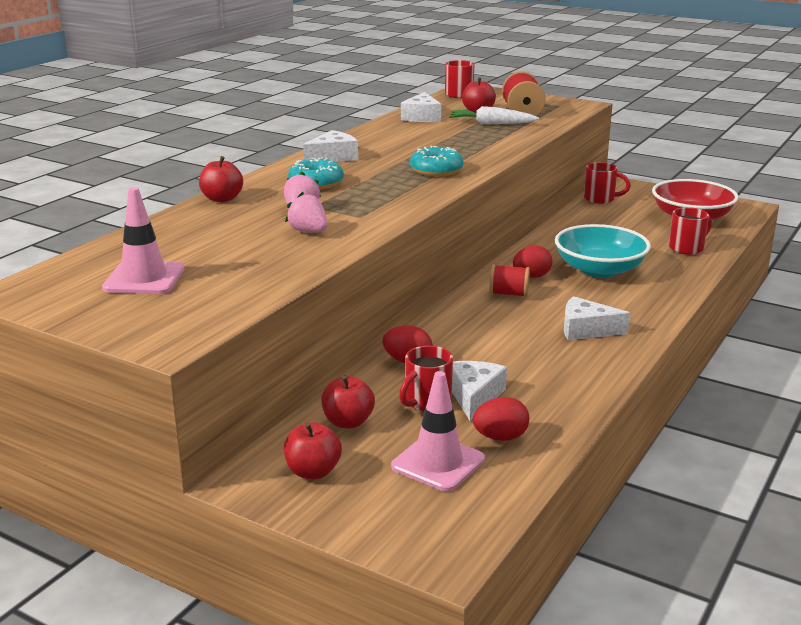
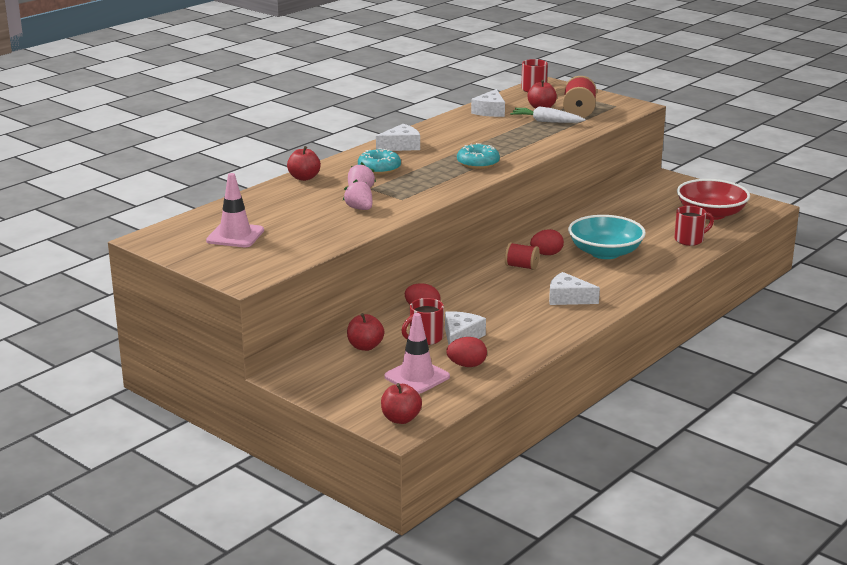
camera: 10 degrees right, 0 degrees up
(313, 472) = (332, 374): red apple -> red apple (401, 419)
(600, 199) = (642, 191): red mug -> none

